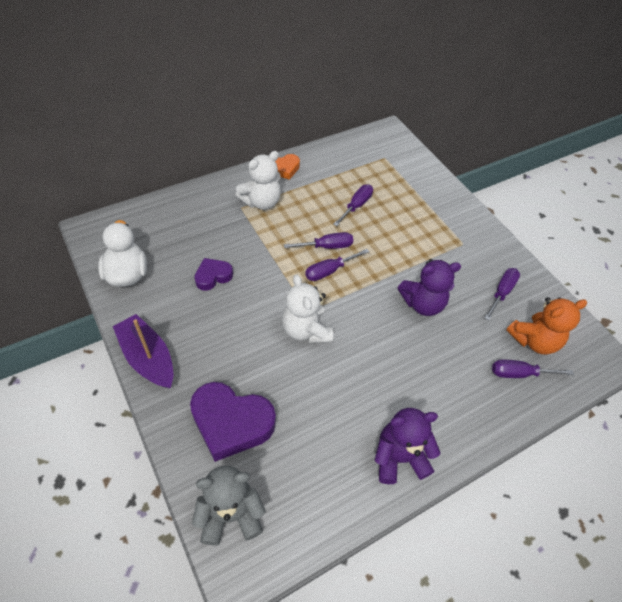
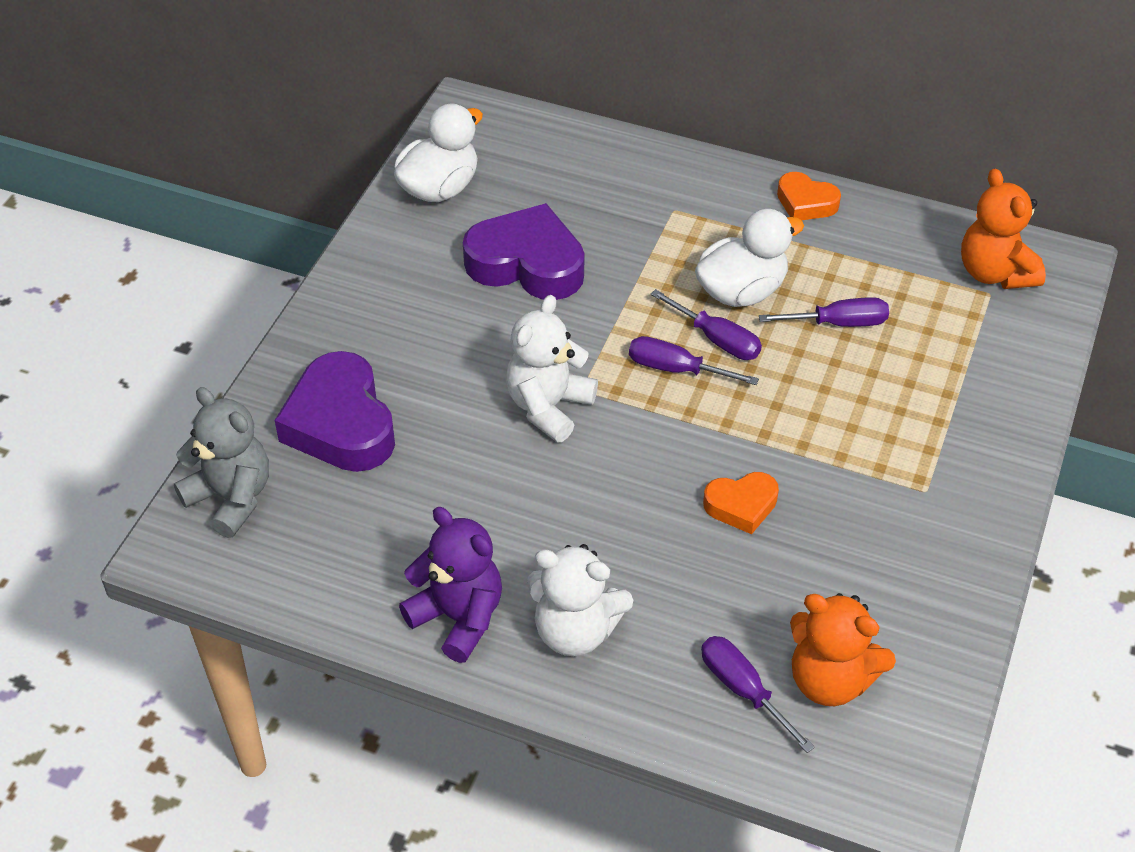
camera: 55 degrees right, 5 degrees down
(148, 358) = (347, 291): purple boat -> none
(213, 276) = (527, 263): purple heart -> purple heart, size x1.85
(261, 202) = (710, 222): white teddy bear -> white teddy bear (575, 630)
(309, 220) = (741, 291): none -> white duck
(376, 149) = (994, 273): none -> orange teddy bear
(422, 303) = (741, 505): purple teddy bear -> orange heart
(501, 292) = (881, 591): purple screwdriver -> none

